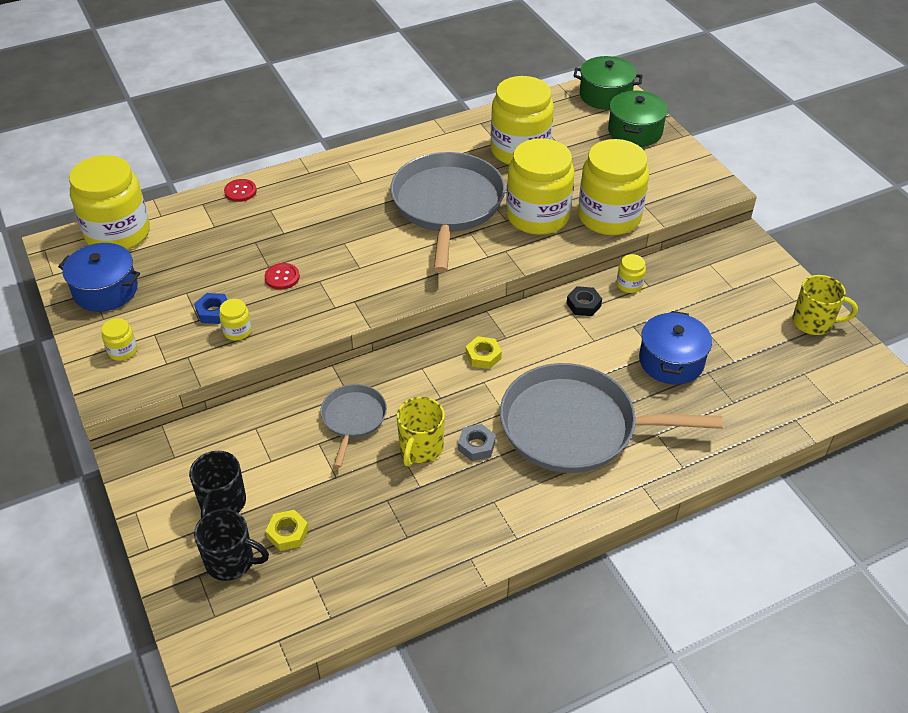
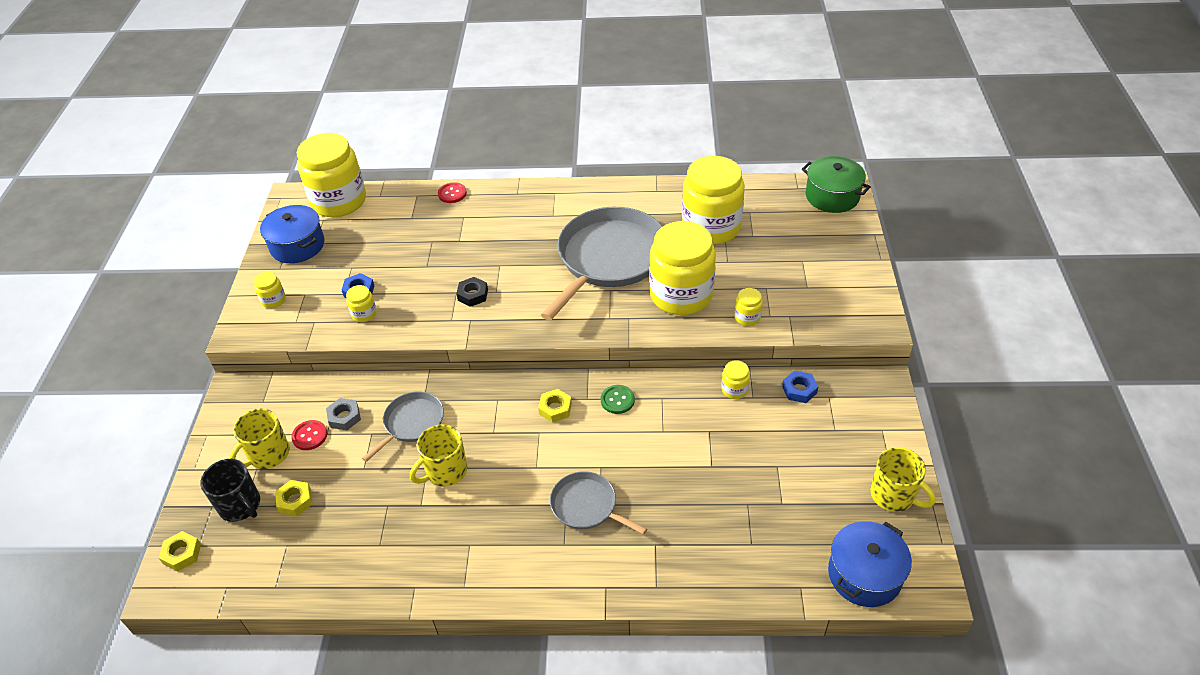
camera: 30 degrees right, 0 degrees up
(203, 631) = (182, 553): none -> yellow nut
(222, 503) = (268, 454): black mug -> yellow mug
(282, 277) = (430, 279): red button -> red button (310, 436)
(476, 446) = (491, 488): grey nut -> grey nut (344, 417)
(534, 329) = (617, 400): none -> green button
(575, 426) = (587, 506): grey pan -> grey pan, size x0.50
(583, 304) = (678, 393): black nut -> black nut (473, 295)
(609, 217) = (747, 317): yellow jar -> yellow jar, size x0.40
(635, 131) = (835, 240): green pot -> none
(671, 361) = (720, 479): blue pot -> blue pot (864, 575)
(682, 266) = (799, 390): none -> blue nut

